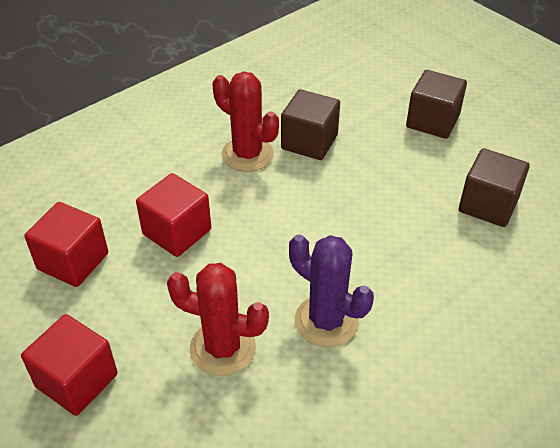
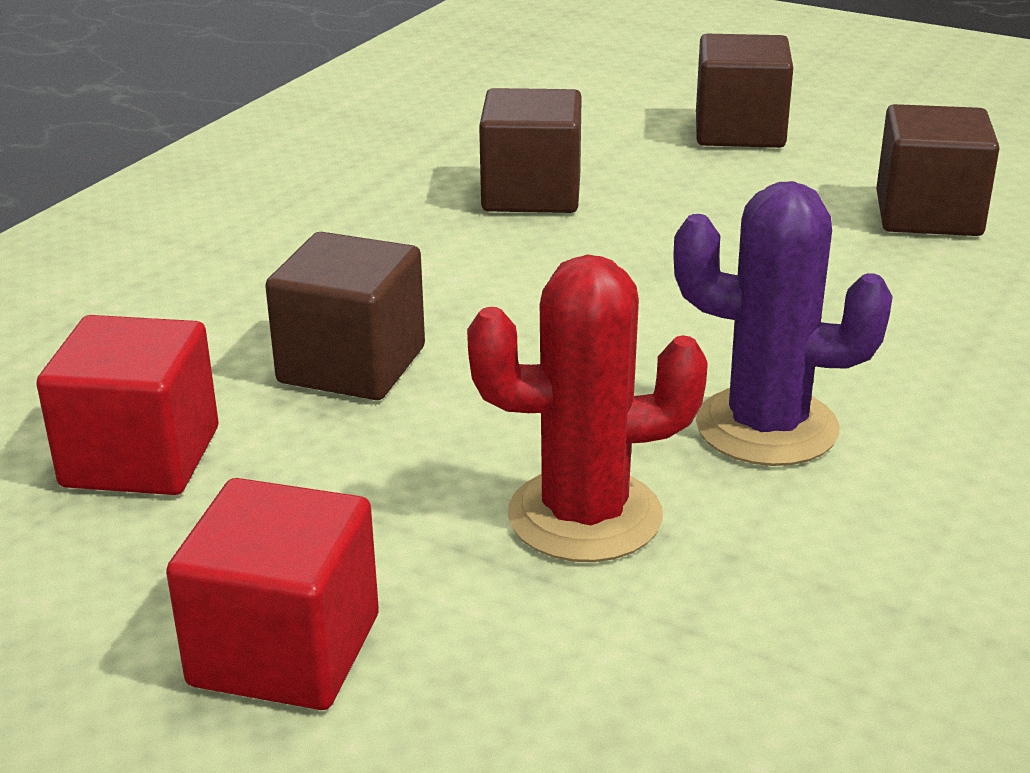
camera: 20 degrees left, 15 degrees down
(177, 232) = (352, 365): red cube -> brown cube
(247, 154) = (420, 231): red cactus -> none

